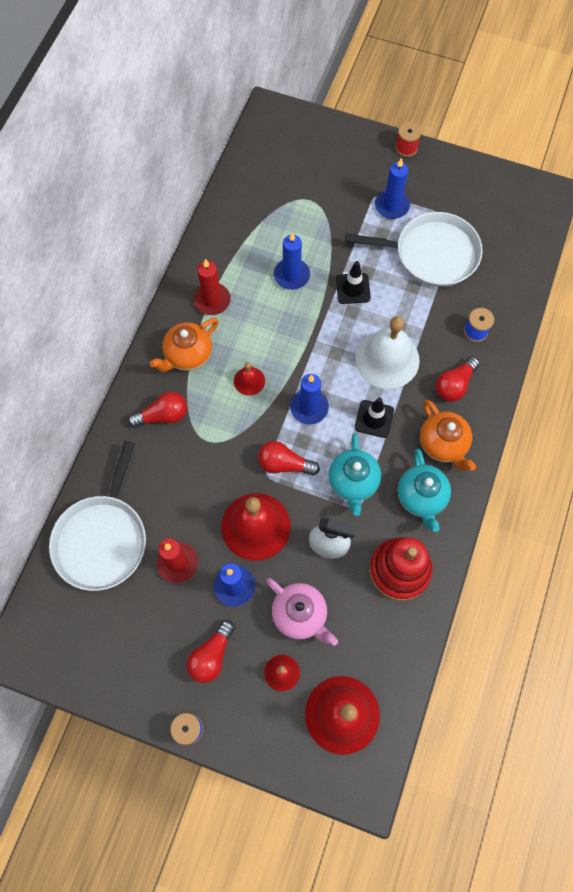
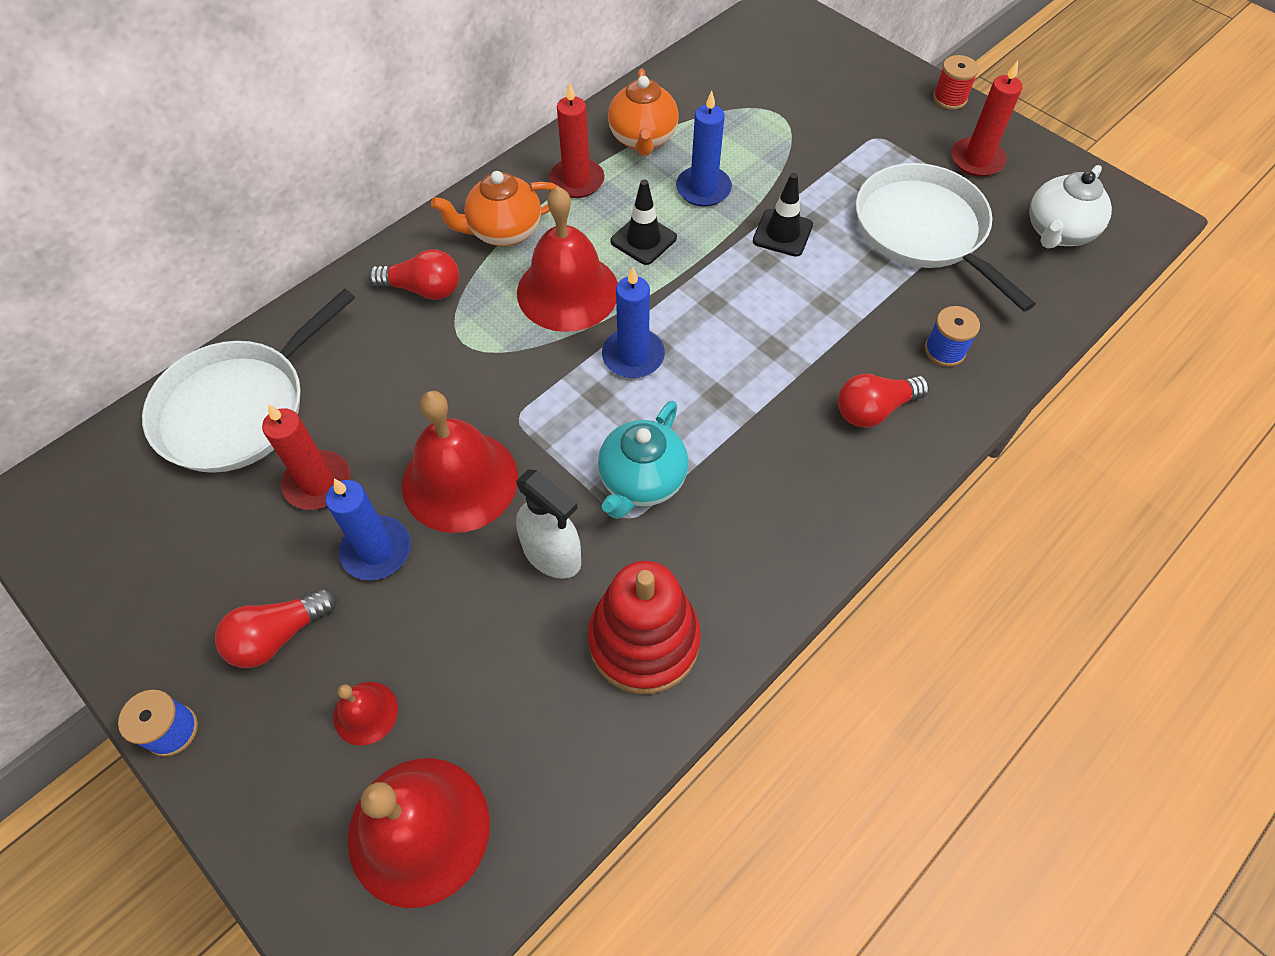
camera: 25 degrees right, 10 degrees down
(249, 381) = (568, 291): red bell -> red bell, size x2.07
(284, 464) = (553, 415): red light bulb -> none
(300, 615) = (447, 638): pink teapot -> none
(374, 419) = (722, 407): black traffic cone -> black traffic cone (643, 239)
(387, 359) = (786, 337): white bell -> none
(391, 206) = (893, 156): blue candle -> none
(421, 497) = (738, 547): turquoise teapot -> none
(431, 254) = (924, 231): white pan -> white pan turned 150 degrees counterclockwise
(440, 189) = (977, 160): none -> red candle
(443, 444) = (814, 485): orange teapot -> orange teapot (643, 139)
(505, 225) = (1057, 232): none -> white teapot

